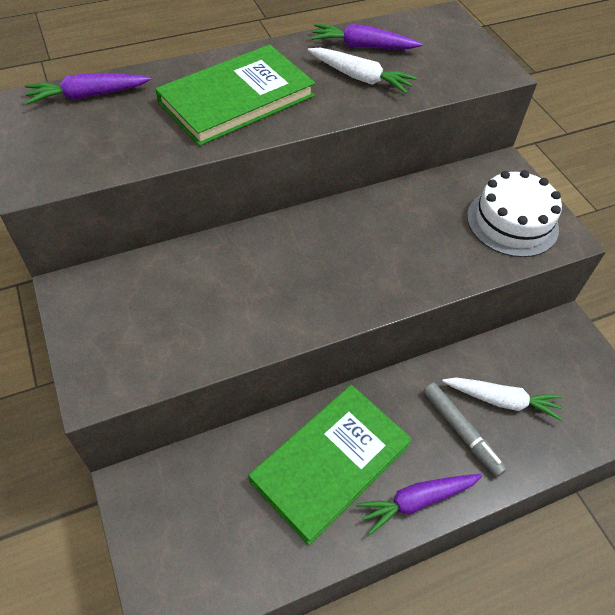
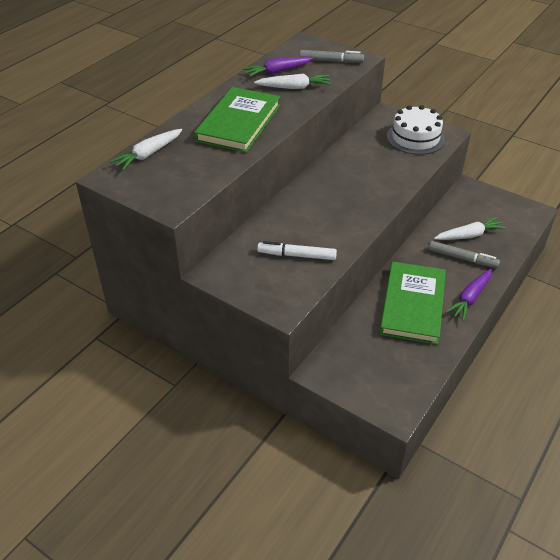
camera: 30 degrees left, 10 degrees down
(88, 96) = (148, 154): purple carrot -> white carrot
(187, 320) = (297, 255): none -> white marker
(451, 59) = (331, 61): none -> grey marker

